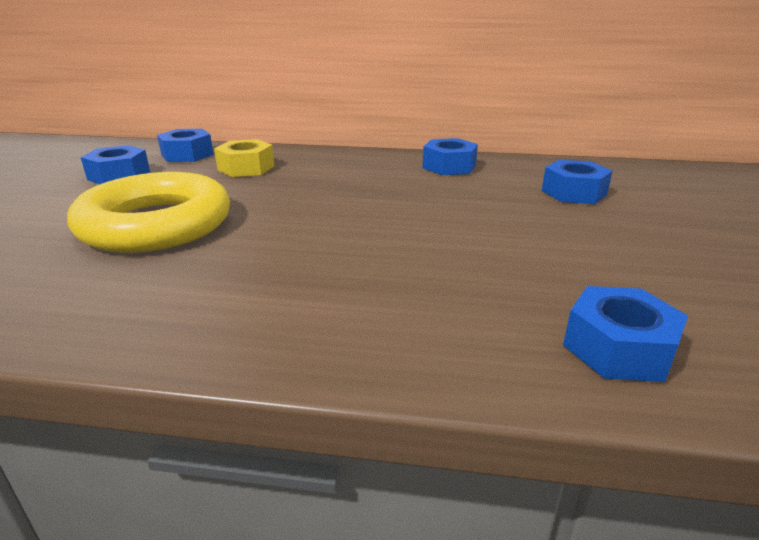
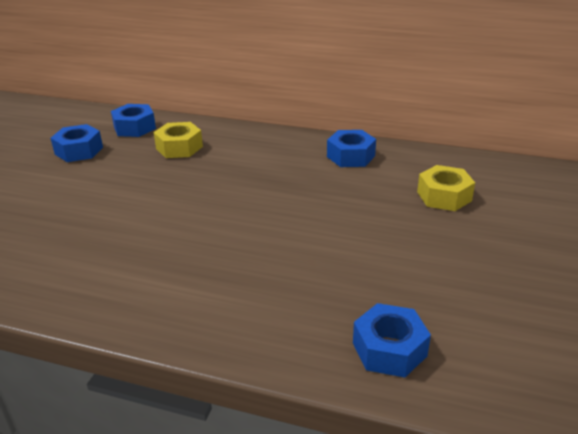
camera: 10 degrees right, 5 degrees up
(156, 224) = (102, 208): yellow ring -> none
(574, 193) = (444, 196): blue nut -> yellow nut

